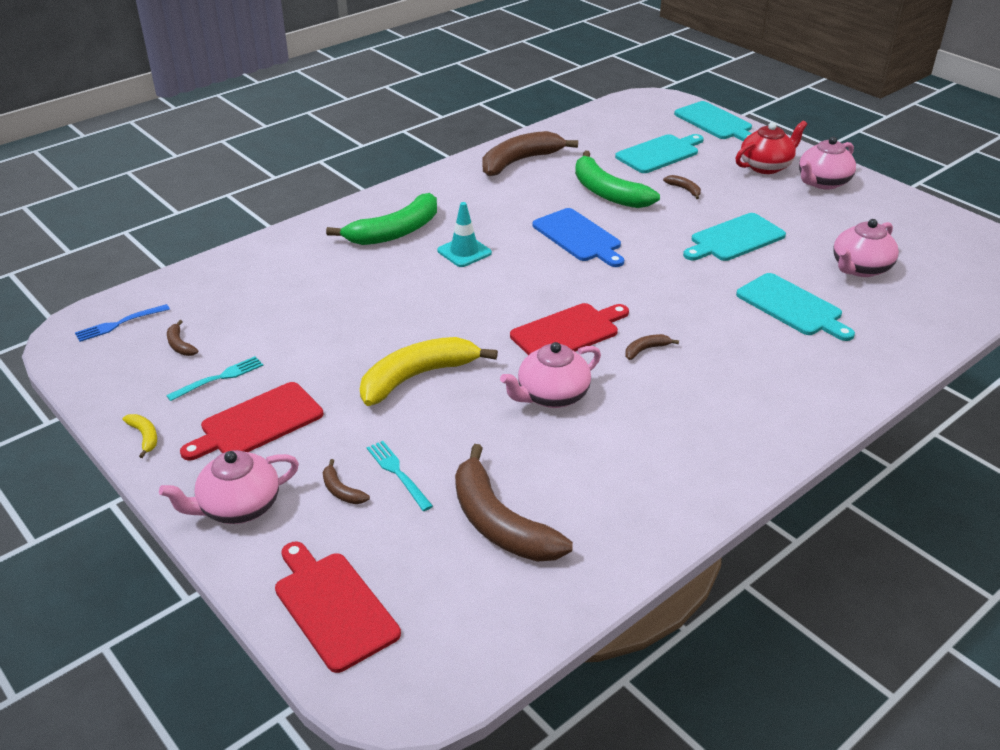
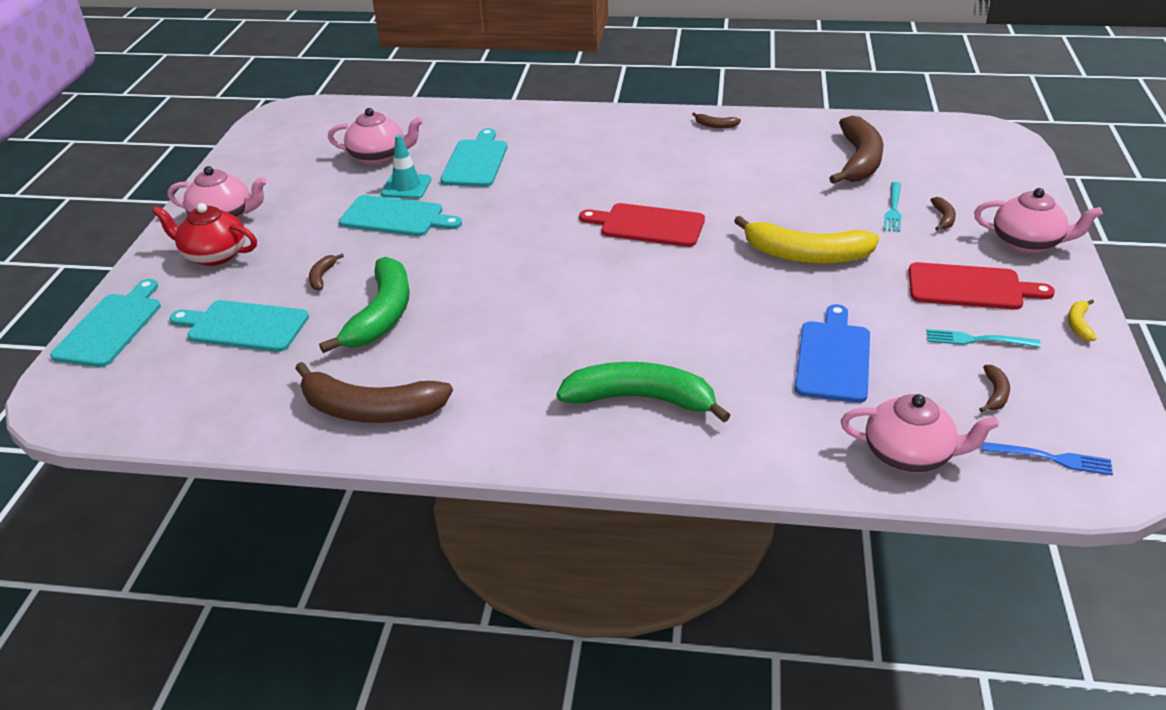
camera: 130 degrees left, 0 degrees up
(333, 607) = (1002, 173): red cutting board -> none
(464, 252) = (612, 334): turquoise traffic cone -> turquoise traffic cone (406, 187)
(551, 395) = (728, 197): pink teapot -> pink teapot (909, 455)
(579, 237) = (496, 288): blue cutting board -> blue cutting board (833, 358)
(646, 350) = (618, 189): brown banana -> brown banana (715, 125)

